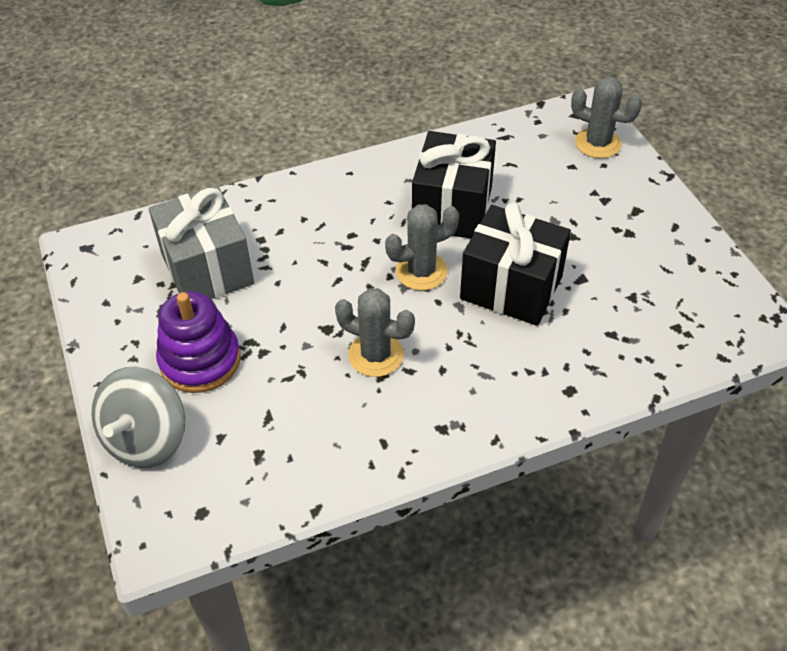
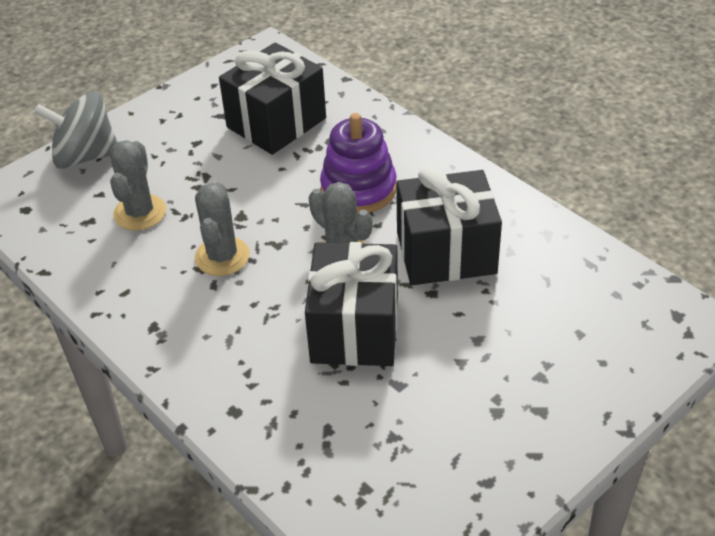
camera: 70 degrees right, 5 degrees down
(200, 360) = (173, 155): purple stacking toy -> purple stacking toy (358, 189)
(207, 269) = (276, 123): grey gift -> black gift
(597, 143) = (637, 347): grey cactus -> grey cactus (140, 213)

